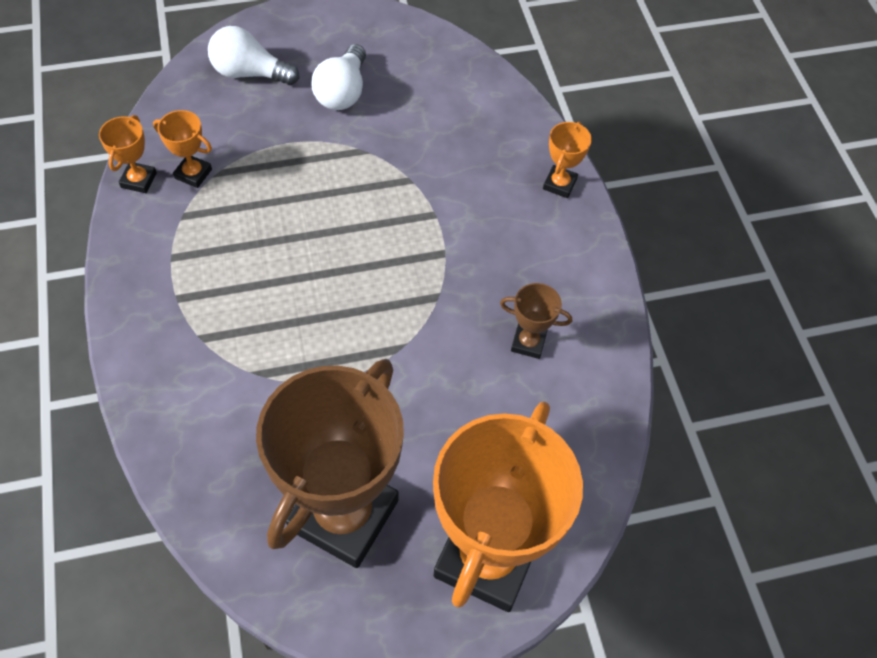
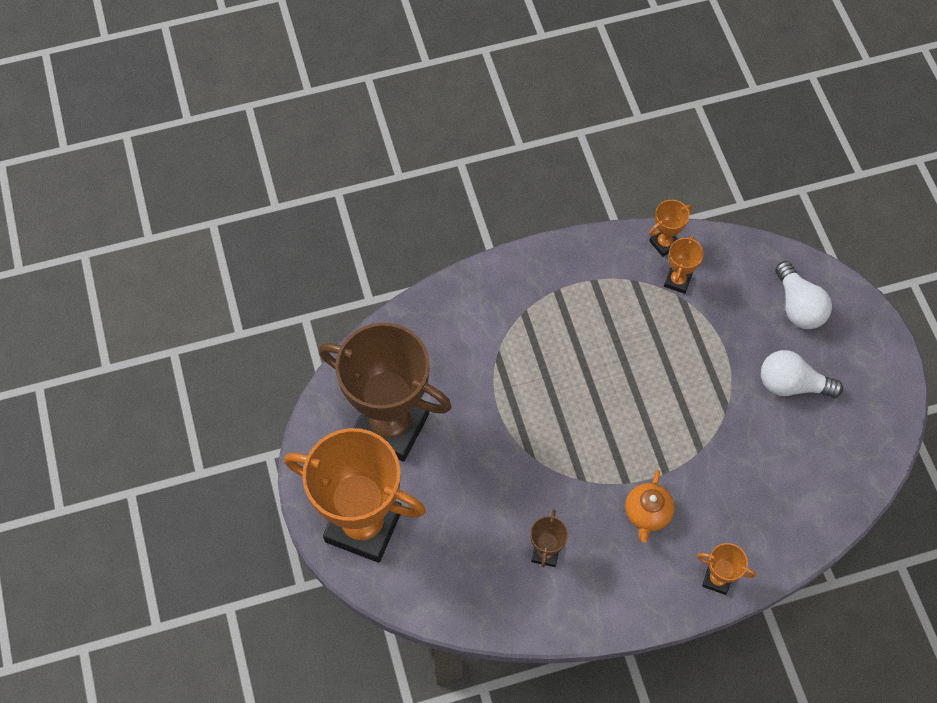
camera: 90 degrees right, 5 degrees up
(139, 180) = (664, 243): orange trophy -> orange trophy turned 45 degrees counterclockwise
(250, 73) = (798, 306): white light bulb -> white light bulb turned 150 degrees clockwise
(483, 237) = (647, 514): none -> orange teapot

